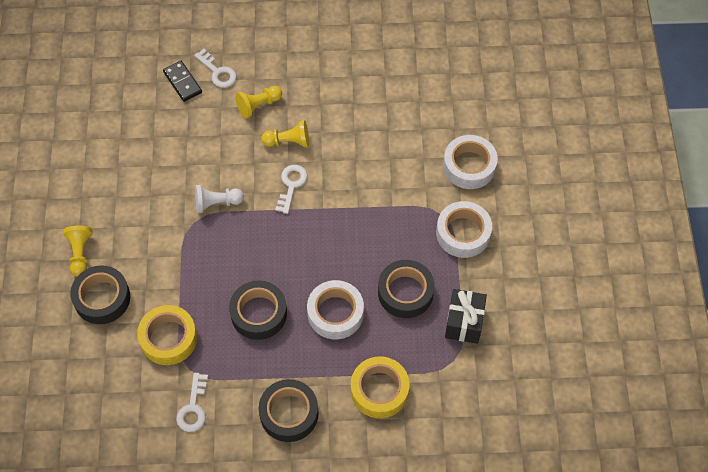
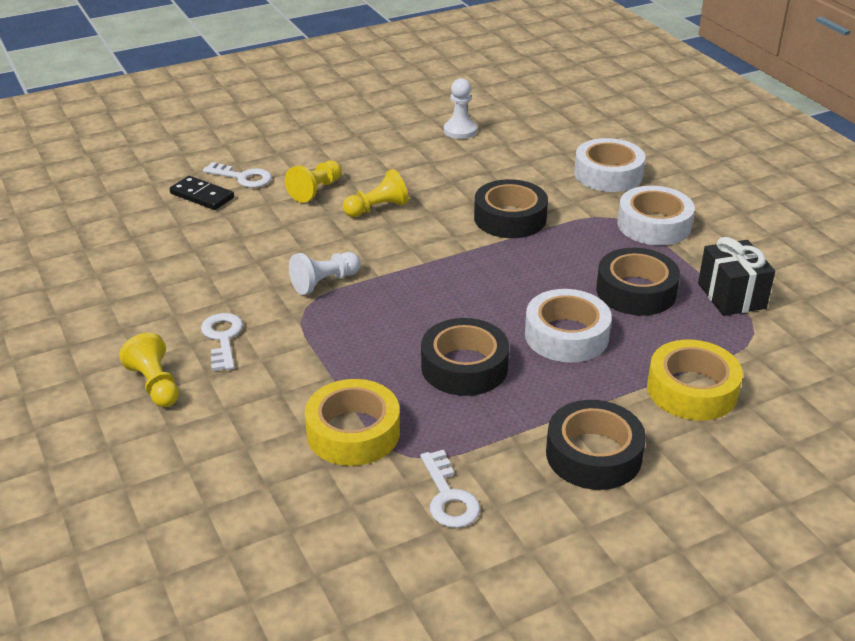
camera: 25 degrees left, 25 degrees down
(102, 298) = (220, 421): black tape -> black tape (510, 218)
(291, 185) = (411, 242): white key -> white key (222, 338)
(395, 74) = (460, 131): none -> white pawn

